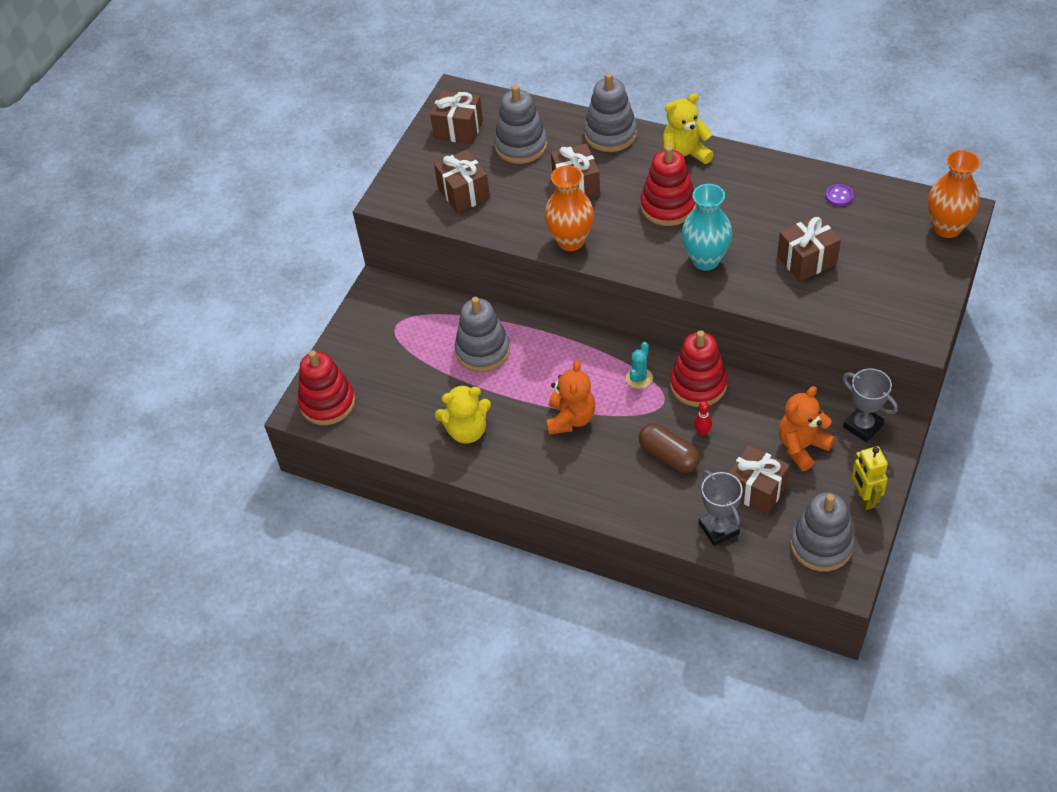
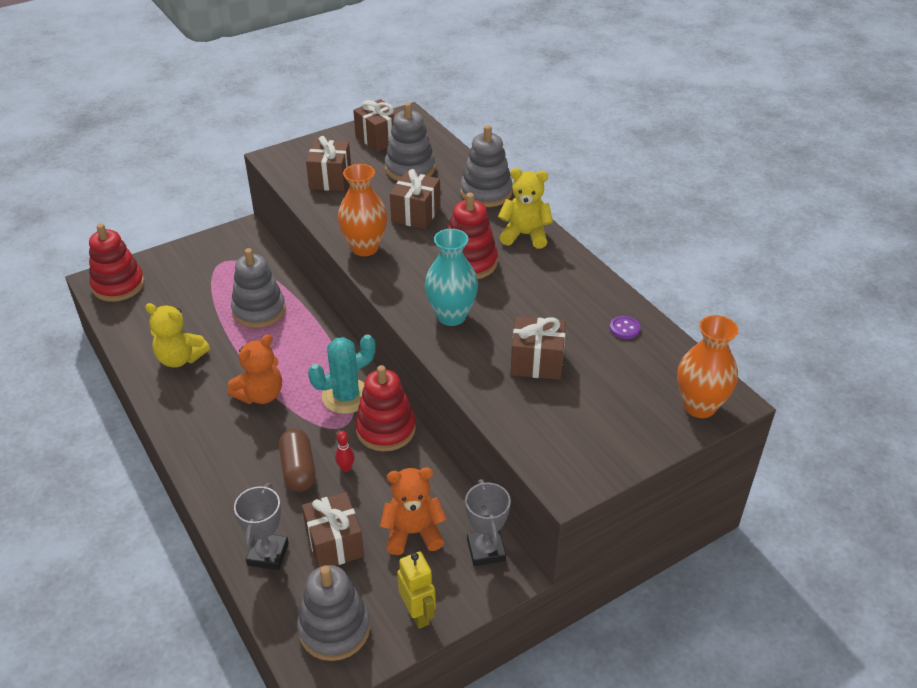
camera: 30 degrees right, 10 degrees down
(639, 378) = (346, 396): turquoise cactus -> turquoise cactus, size x1.76
(864, 498) = (418, 614): yellow robot -> yellow robot turned 135 degrees clockwise

